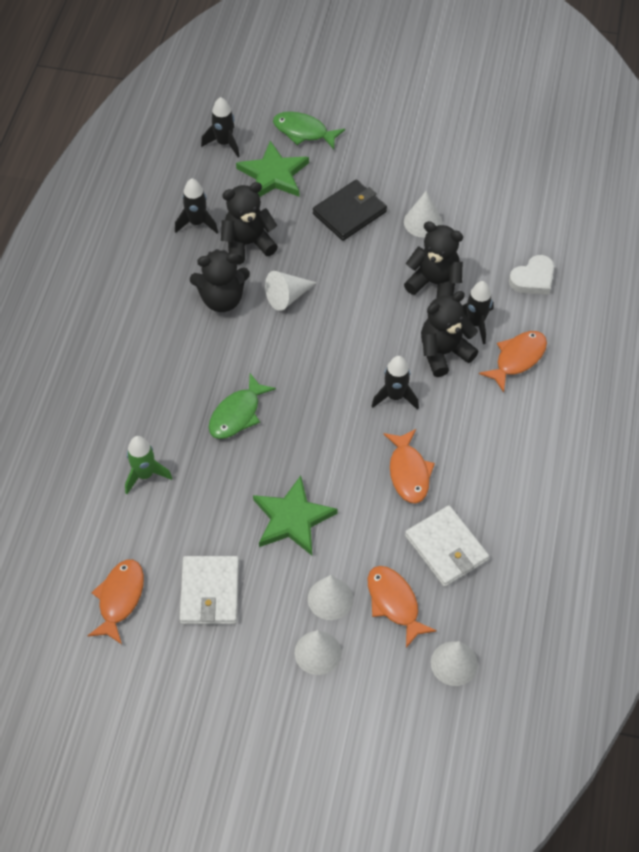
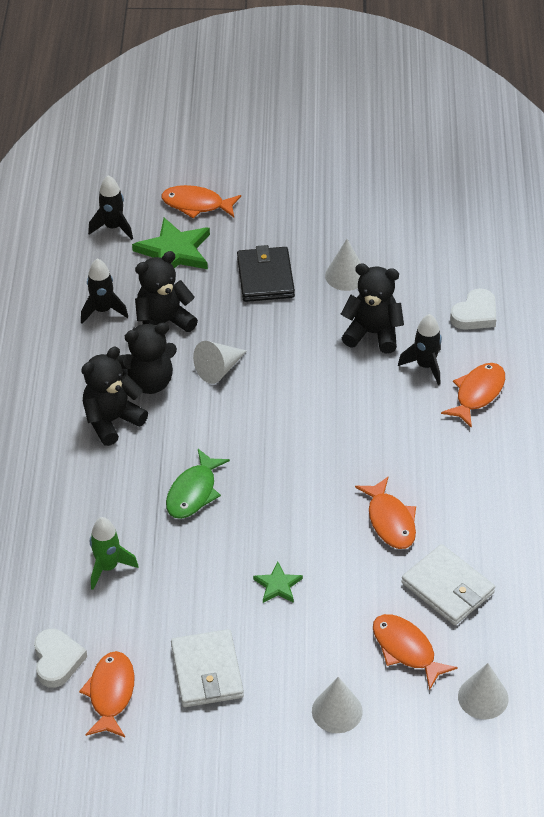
camera: 10 degrees left, 10 degrees down
(80, 557) = (57, 660): none -> white heart
(292, 518) = (277, 585): green star -> green star, size x0.53
(303, 132) = (196, 205): green fish -> orange fish
(330, 598) = (337, 656): white cone -> none
(349, 213) = (265, 277): black wallet -> black wallet turned 45 degrees counterclockwise
(395, 396) = (358, 449): black rocket -> none
(444, 353) = (399, 399): black teddy bear -> black teddy bear (112, 421)

